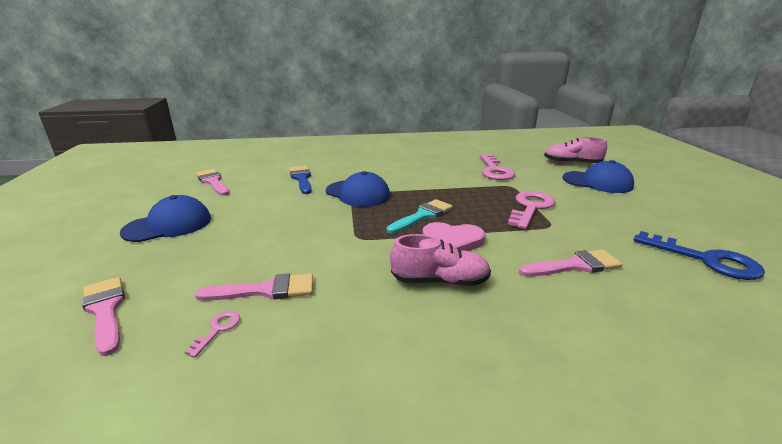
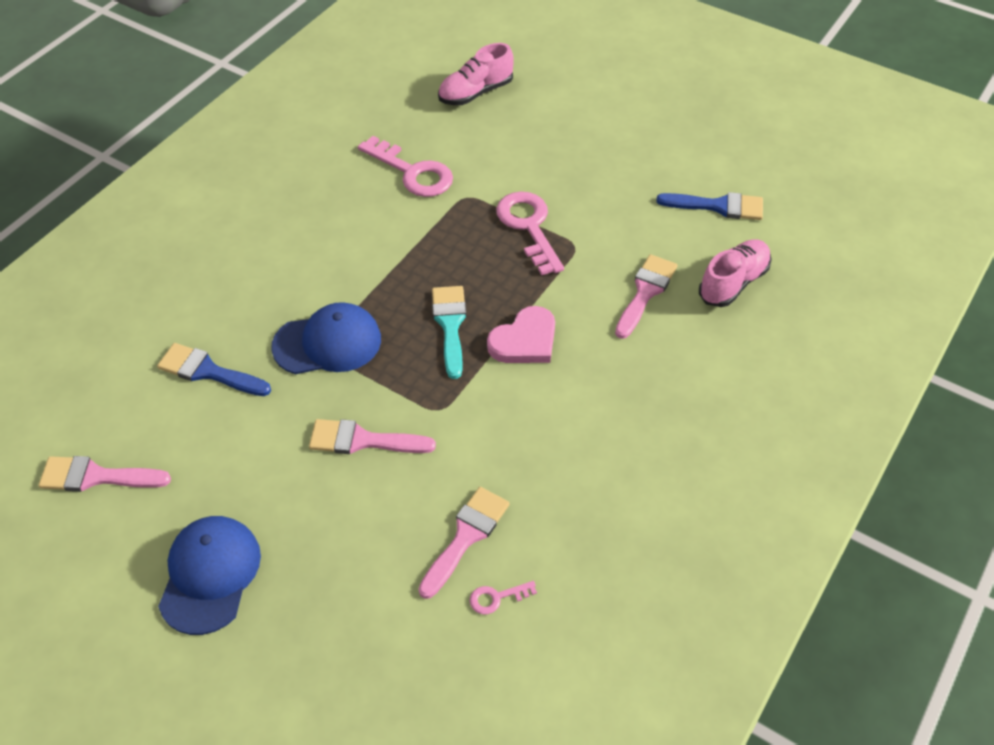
camera: 50 degrees left, 25 degrees up
(105, 310) = (378, 680): pink brush -> pink brush (363, 440)
(218, 330) = (497, 598): pink key -> pink key turned 75 degrees counterclockwise
(440, 281) = (577, 400): pink shoe -> pink shoe (733, 283)
(597, 182) = (539, 123): blue cap -> none
(705, 260) = (718, 206): blue key -> blue brush

